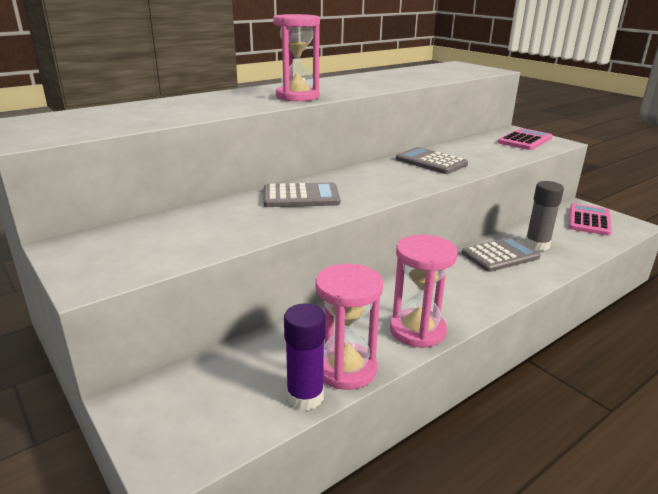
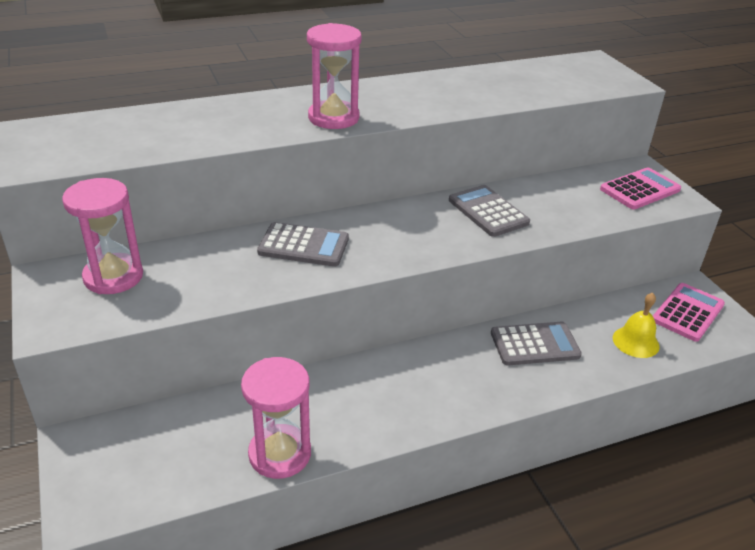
camera: 15 degrees right, 10 degrees up
(305, 397) = (226, 475): purple glue stick -> none
(417, 330) = (377, 425): pink hourglass -> pink hourglass (113, 276)
(537, 245) = (591, 338): grey glue stick -> none
(569, 242) = (635, 342): none -> yellow bell

